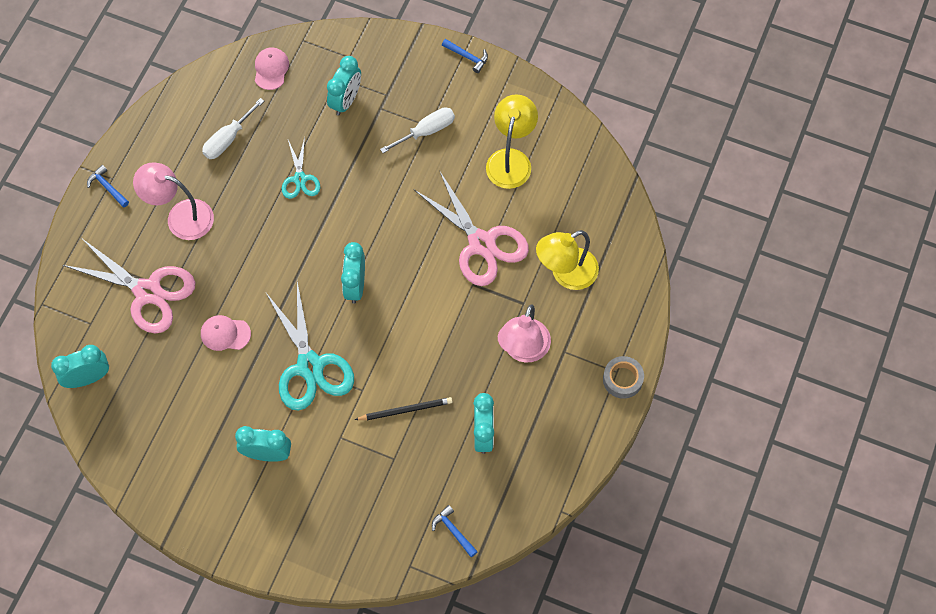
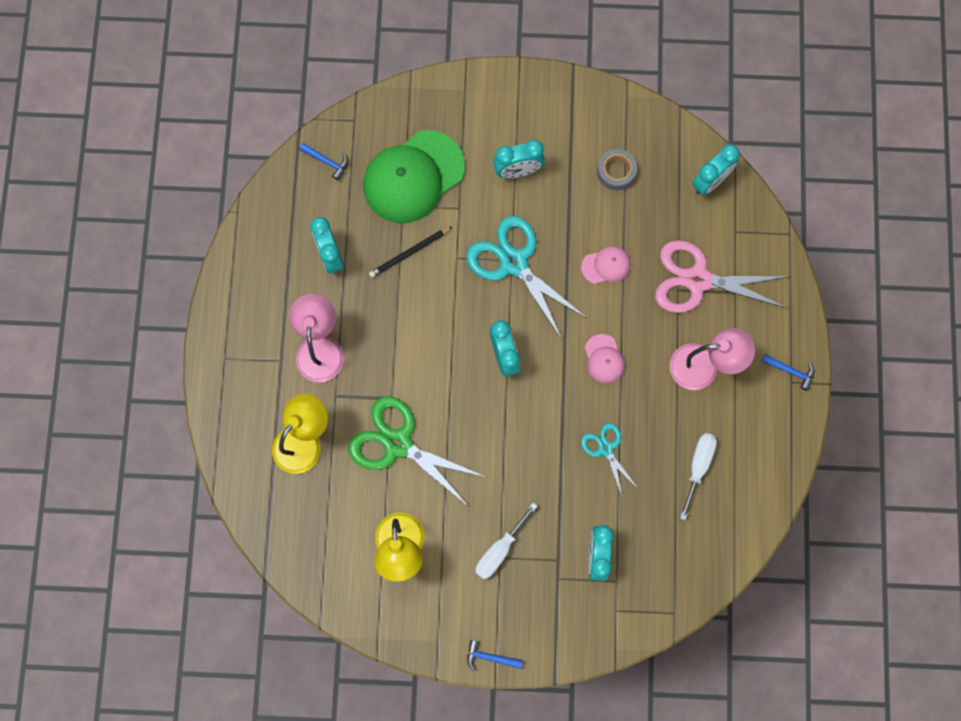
camera: 160 degrees right, 10 degrees up
(271, 69) = (691, 564): pink cap -> pink cap (604, 359)
(373, 484) = (413, 177): none -> green cap
(481, 244) = (398, 443): pink scissors -> green scissors
(622, 379) = (217, 352): grey tape -> grey tape (616, 172)

